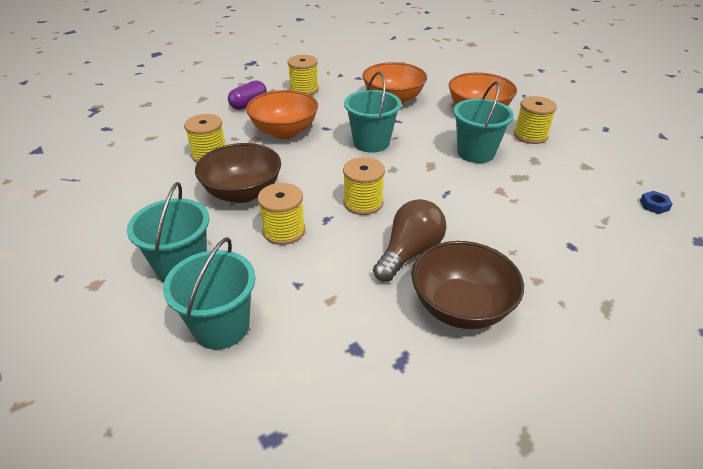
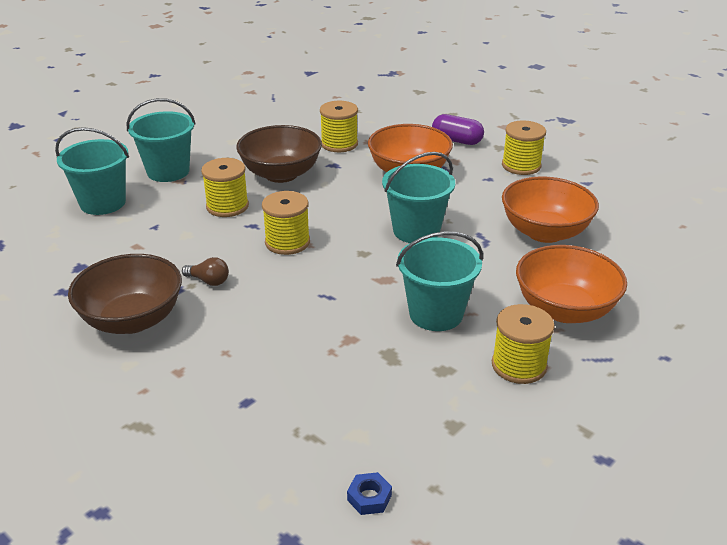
camera: 75 degrees right, 5 degrees down
(409, 253) = (209, 281): brown light bulb -> brown light bulb, size x0.50

